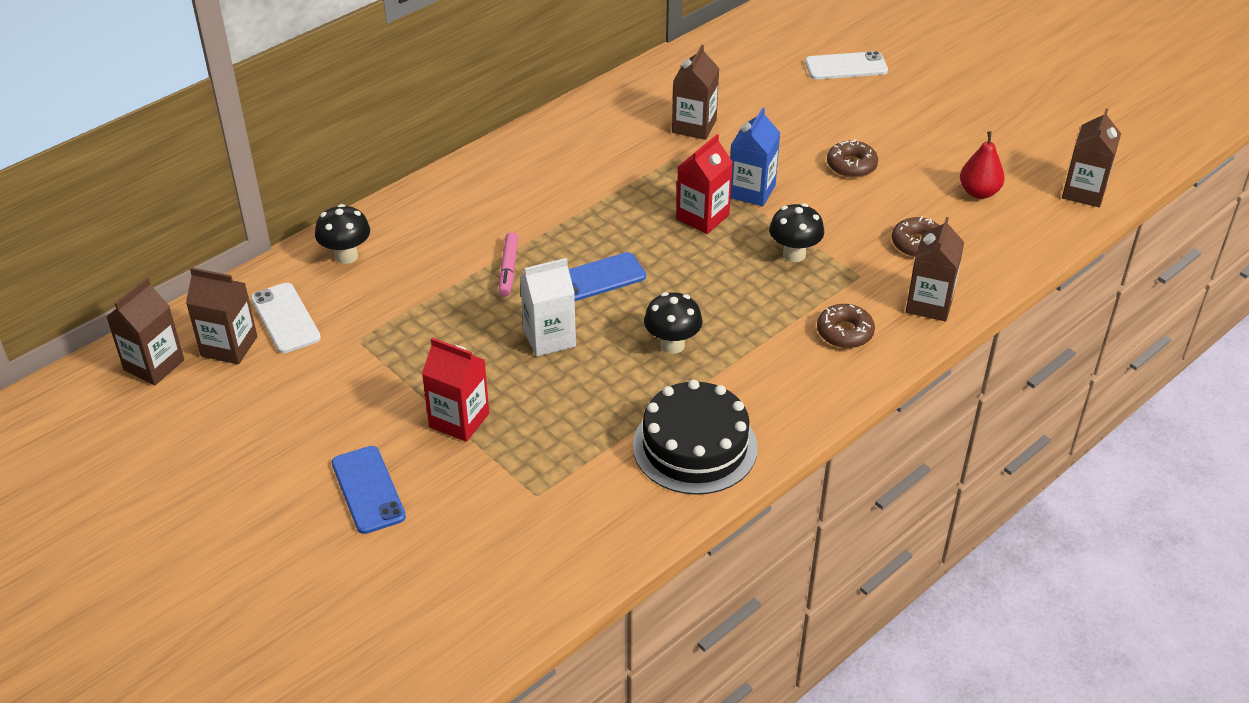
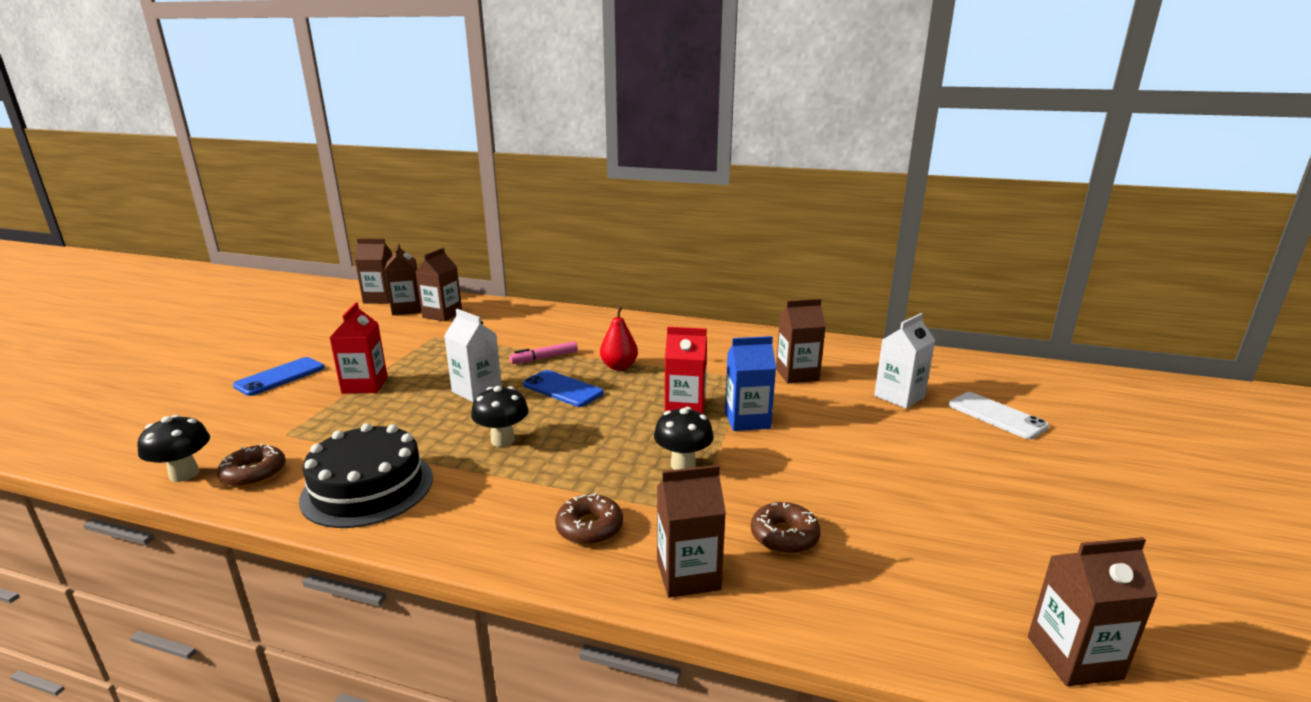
camera: 60 degrees right, 20 degrees down
(285, 318) = (442, 315): white phone -> brown carton
(346, 256) = (515, 313): black mushroom -> black mushroom (184, 474)
(779, 94) = (899, 396): none -> white carton
(851, 165) = (855, 459): brown donut -> brown donut (254, 473)
(979, 192) = (933, 556): red pear -> red pear (619, 367)

